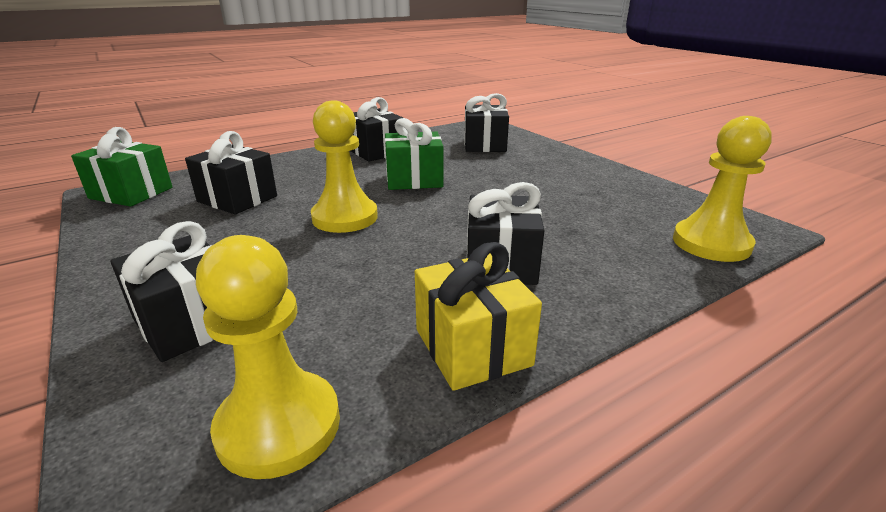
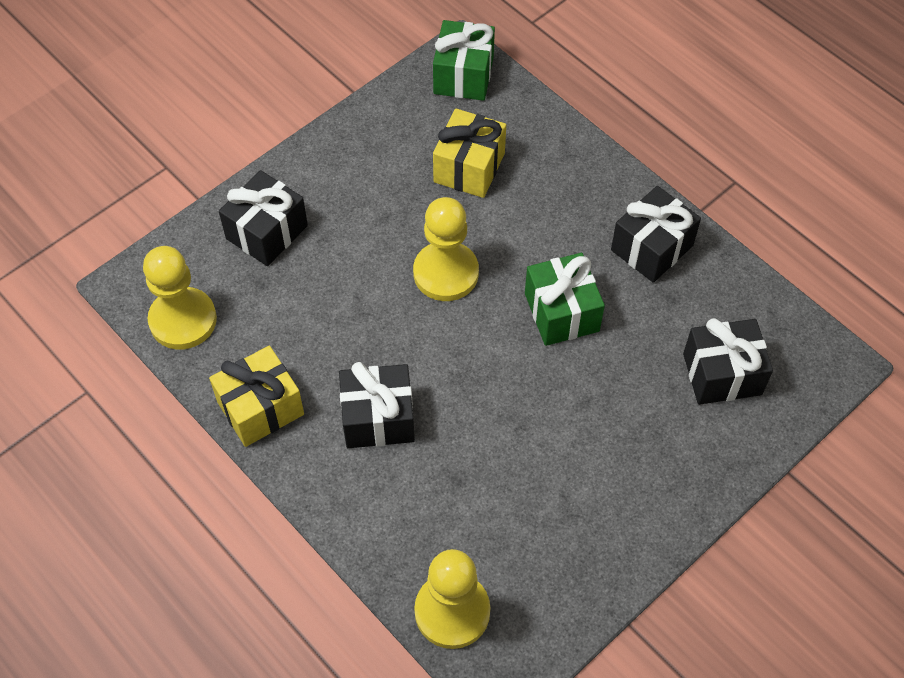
camera: 80 degrees right, 30 degrees up
(237, 199) = (469, 168): black gift -> yellow gift

